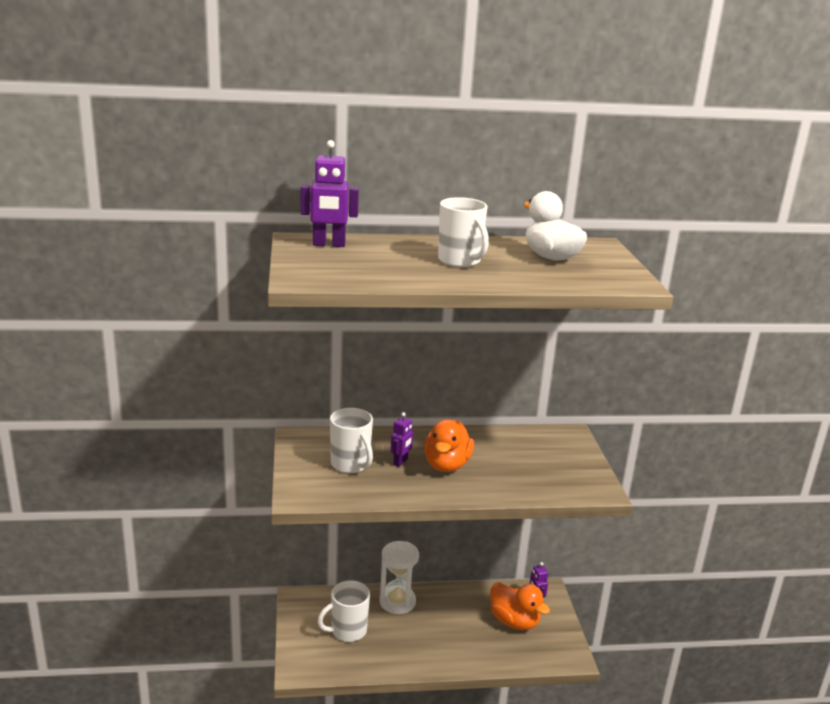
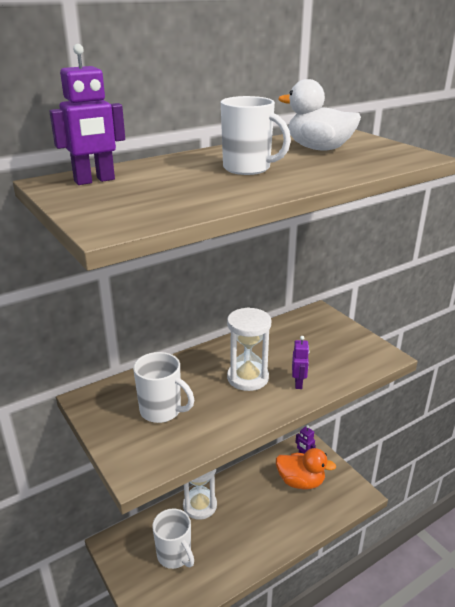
camera: 25 degrees left, 5 degrees up
(347, 631) = (174, 555): white mug -> white mug turned 75 degrees counterclockwise
(400, 462) = (206, 390): purple robot -> purple robot (298, 383)
(446, 465) = (247, 378): orange duck -> white hourglass

